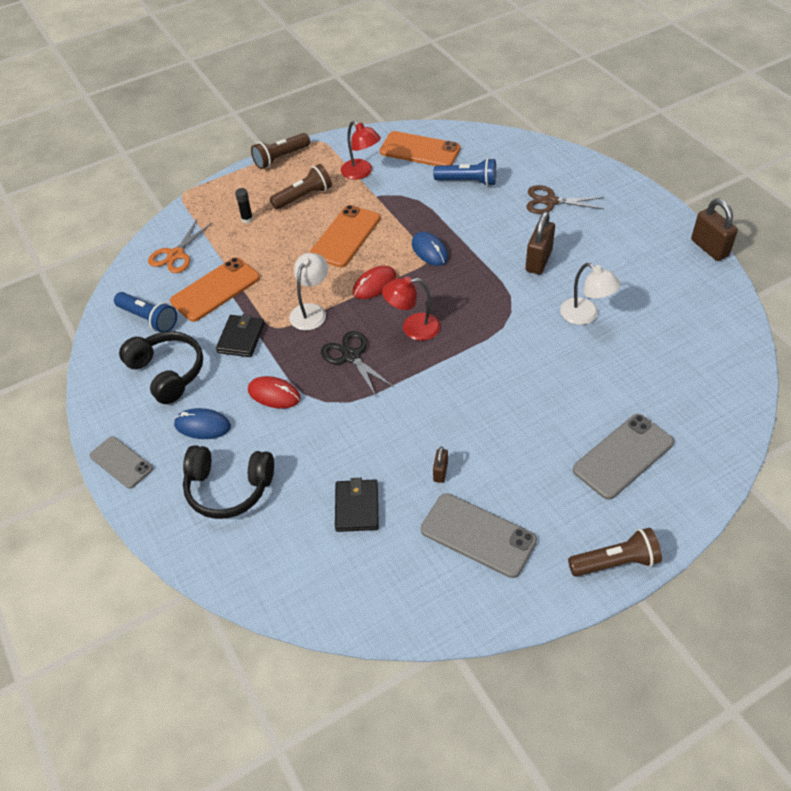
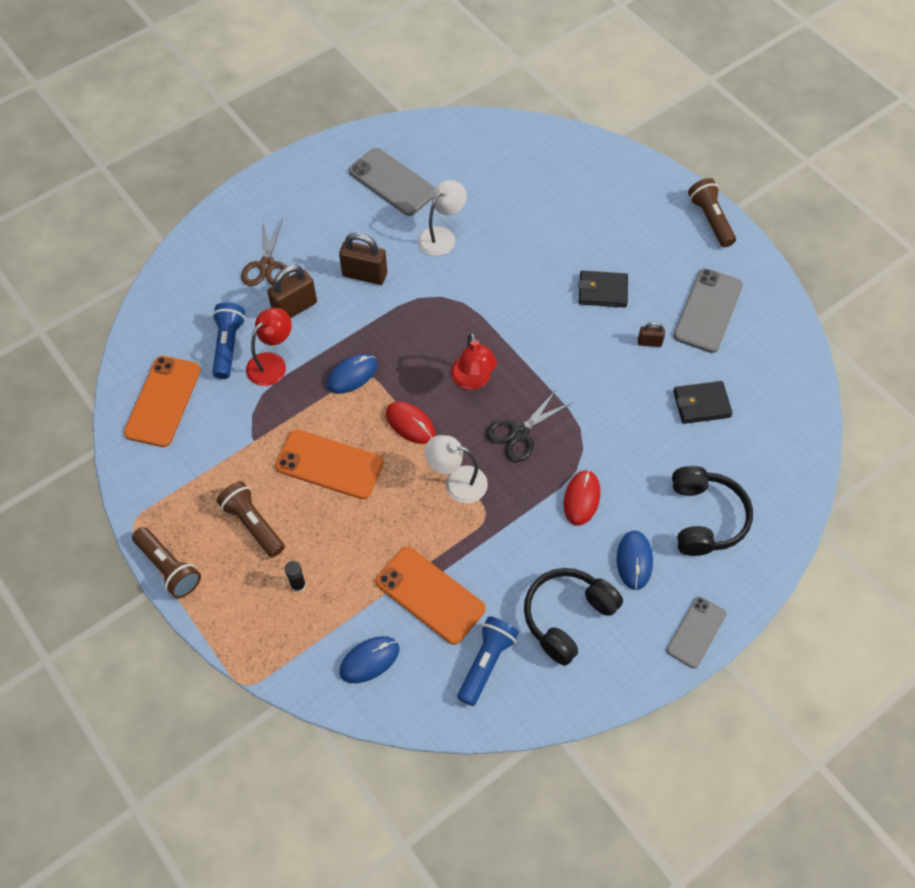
camera: 100 degrees left, 10 degrees up
(176, 255) = (369, 660): orange scissors -> blue mouse
(241, 338) = (506, 548): black wallet -> black wallet (602, 291)
(361, 173) = (206, 463): red lamp -> red lamp (272, 363)
(623, 456) = (606, 212): grey phone -> grey phone (392, 182)
(709, 248) = (340, 138): brown padlock -> brown padlock (295, 308)

